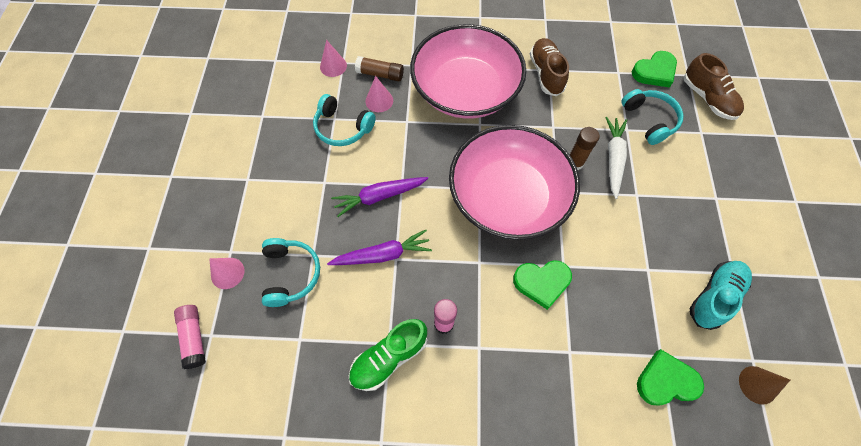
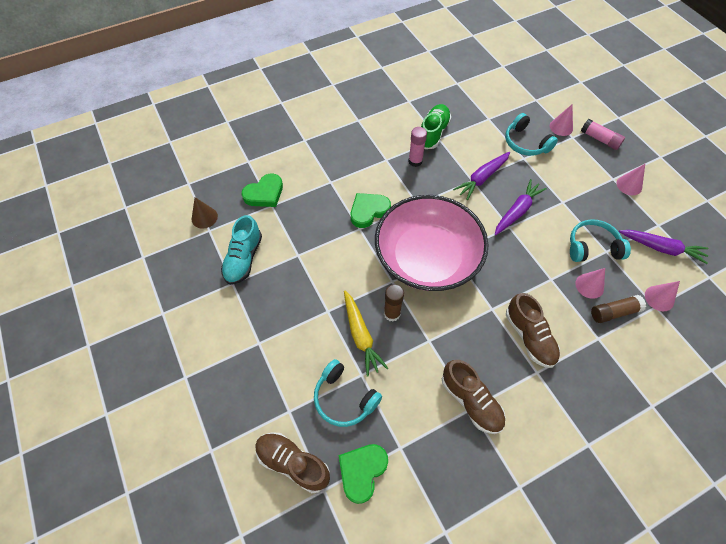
camera: 150 degrees right, 5 degrees down
(194, 337) = (543, 95): pink glue stick -> pink glue stick (599, 139)
(240, 164) = (629, 185): none -> pink cone
(284, 97) = (661, 248): none -> purple carrot
(465, 90) = (529, 337): pink bowl -> brown shoe
(613, 158) = (361, 336): white carrot -> yellow carrot

